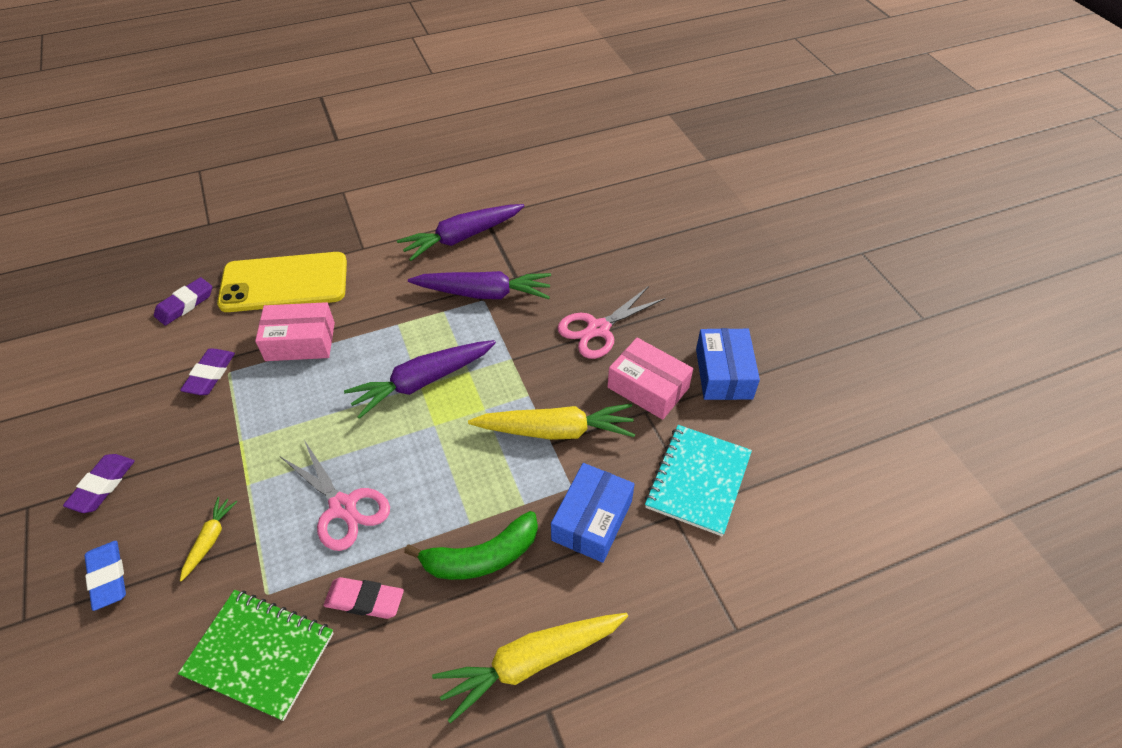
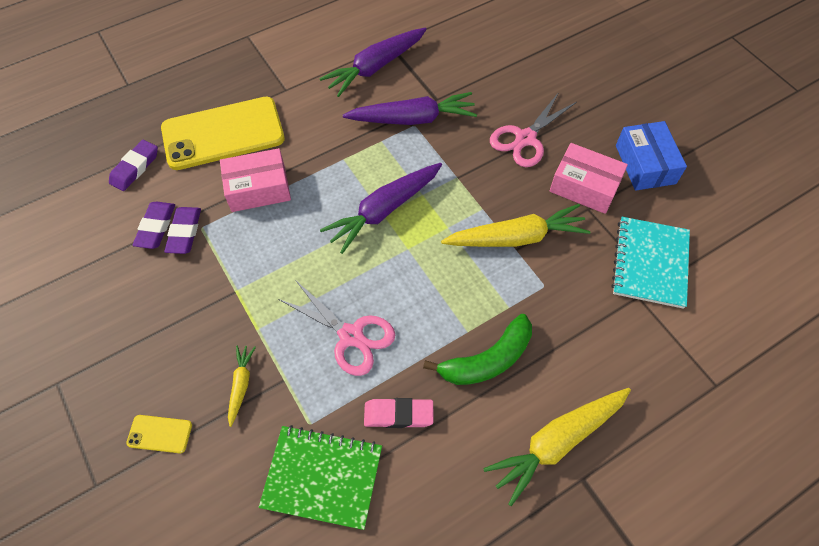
camera: 10 degrees left, 10 degrees up
(102, 485) = (122, 352): purple eraser -> purple eraser (156, 227)
(108, 577) = (160, 434): blue eraser -> yellow phone
(592, 520) = (571, 312): blue box -> none

